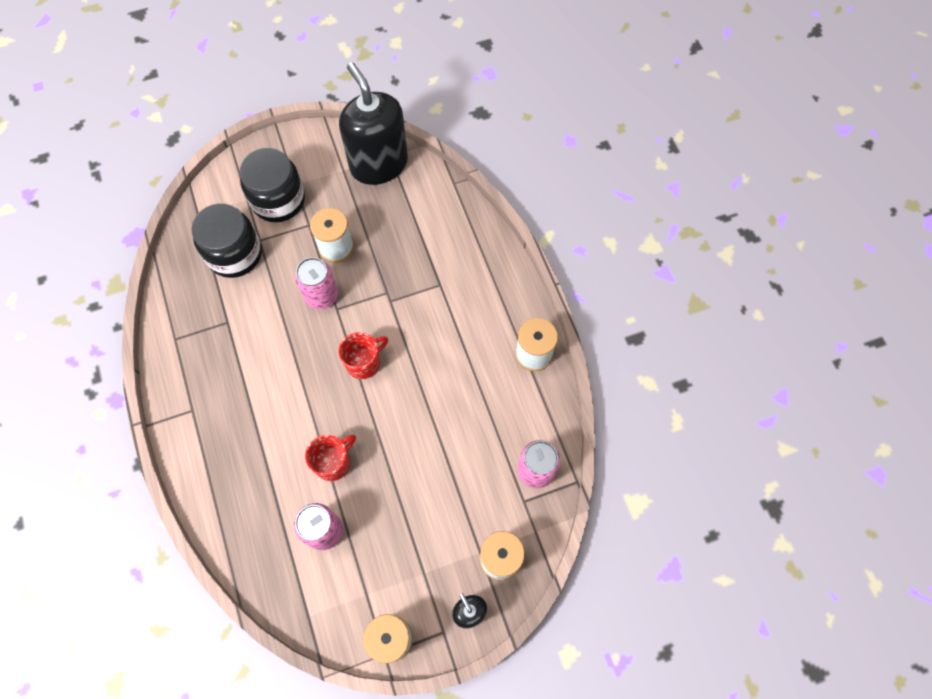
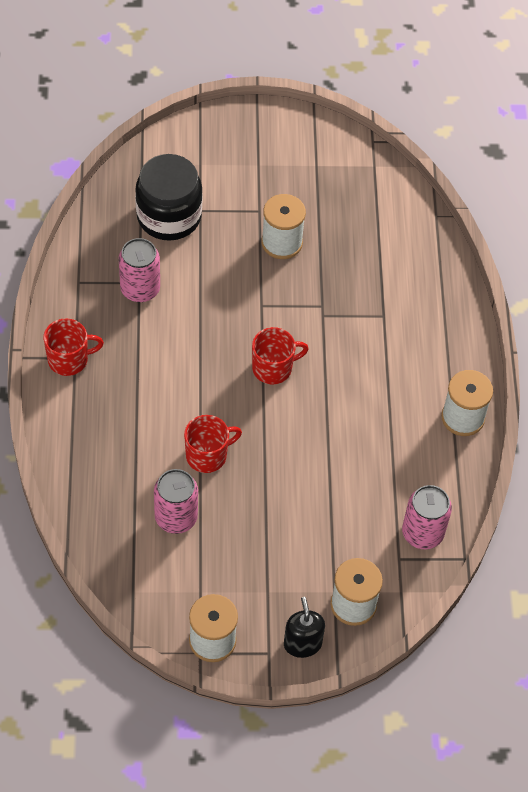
camera: 15 degrees right, 10 degrees down
(187, 414) = (69, 359): none -> red mug
(278, 200) = (234, 175): black jar -> none
(321, 295) = (249, 287): pink can -> pink can (140, 289)
(379, 164) = (358, 171): black soap dispenser -> none

